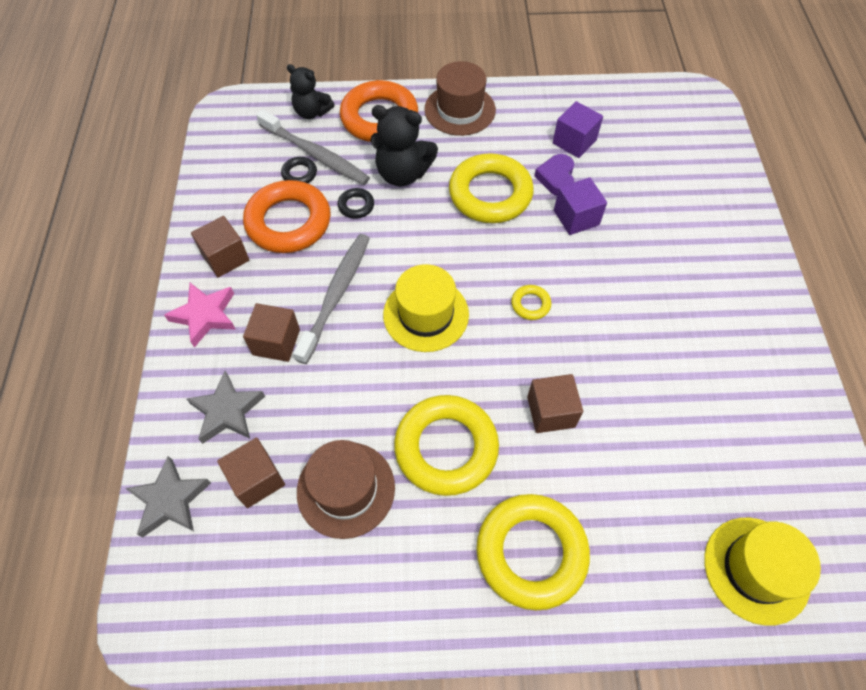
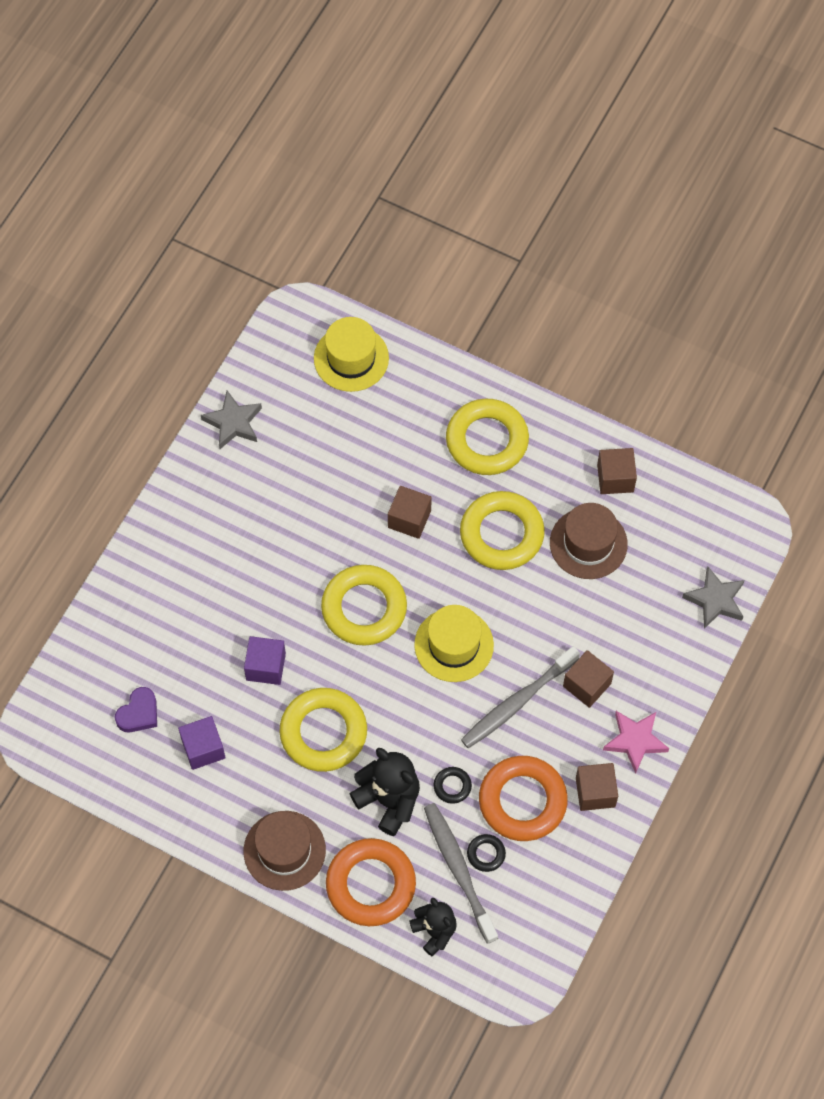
camera: 150 degrees left, 5 degrees up
(227, 411) = (649, 646): grey star -> grey star (233, 423)
(257, 479) = (648, 583): brown cube -> brown cube (615, 478)
(530, 304) = (364, 608): yellow ring -> yellow ring, size x2.32
(556, 178) = (251, 717): purple heart -> purple heart (139, 713)

